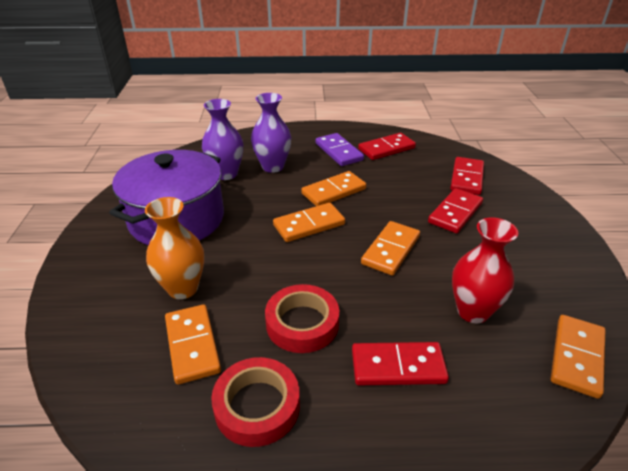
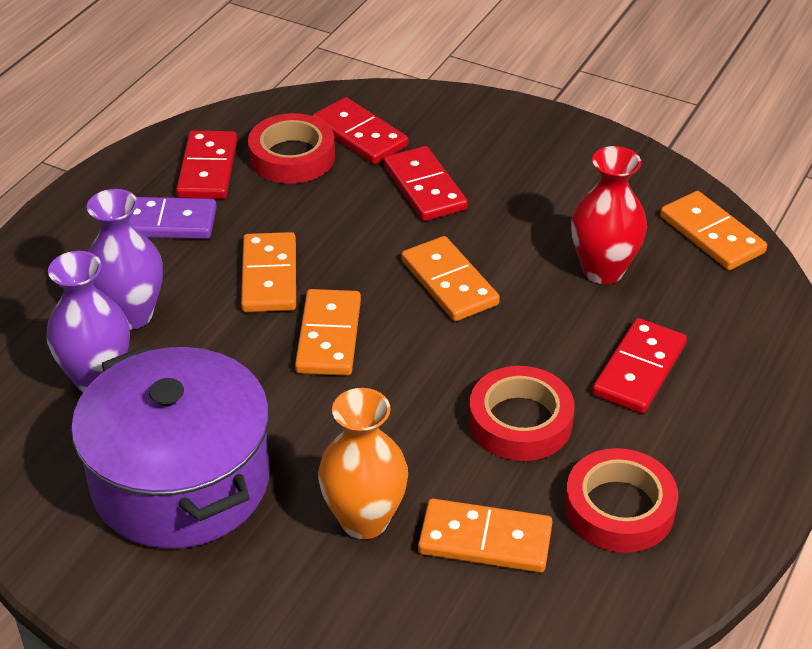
camera: 60 degrees left, 5 degrees up
(424, 166) = (292, 157): none -> red tape

